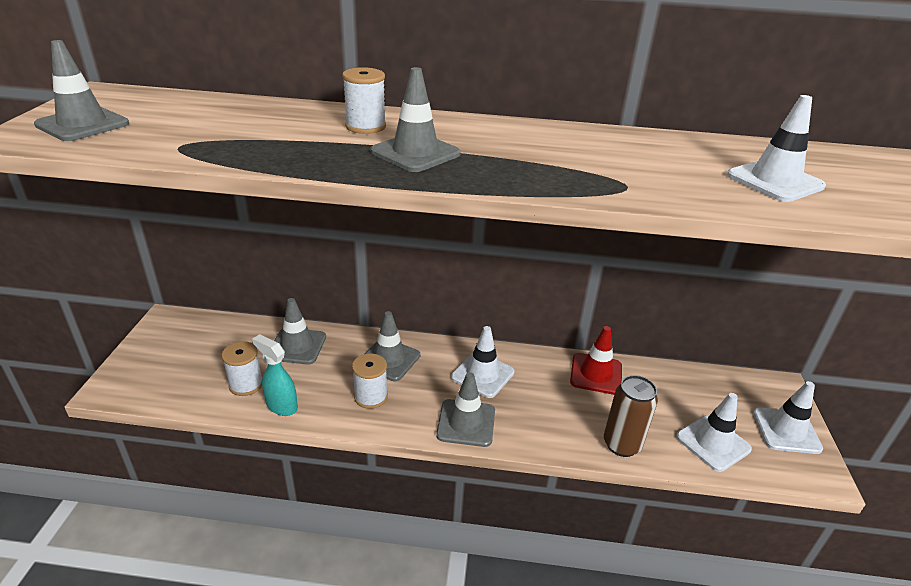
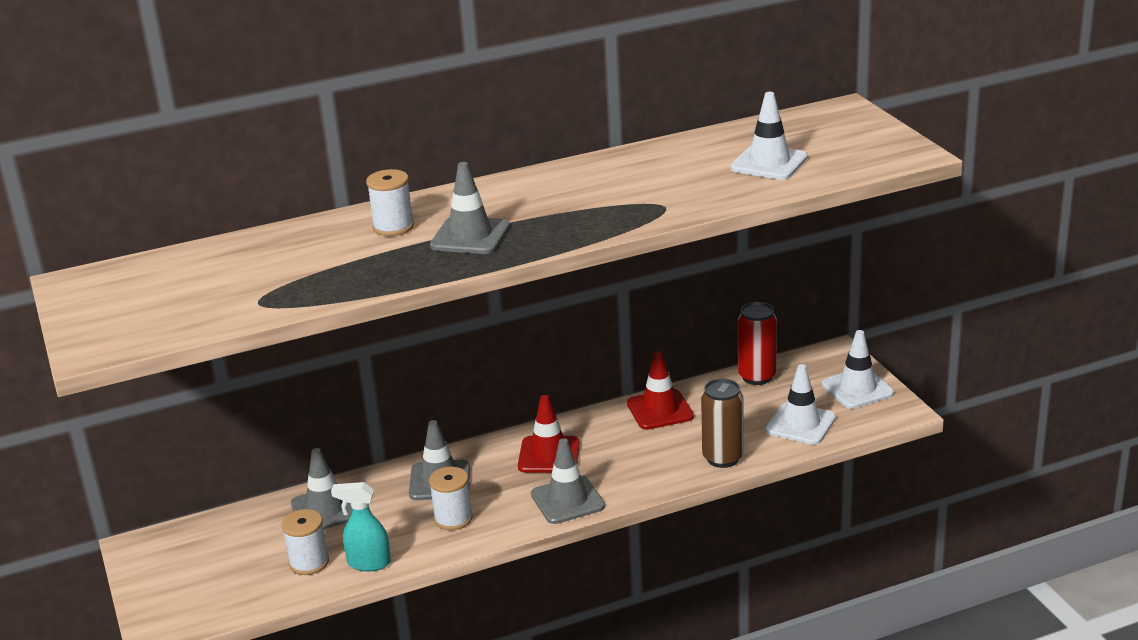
camera: 25 degrees left, 5 degrees down
(82, 124) = (129, 317): grey traffic cone -> none
(482, 375) = (549, 455): white traffic cone -> red traffic cone
(696, 379) = (757, 377): none -> red can

